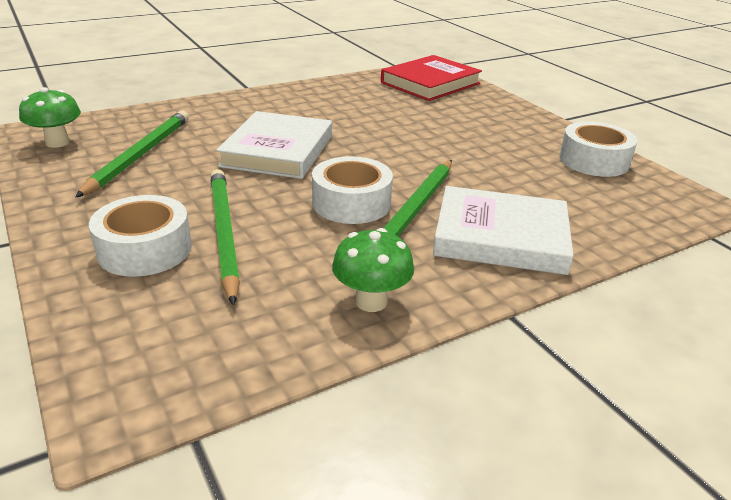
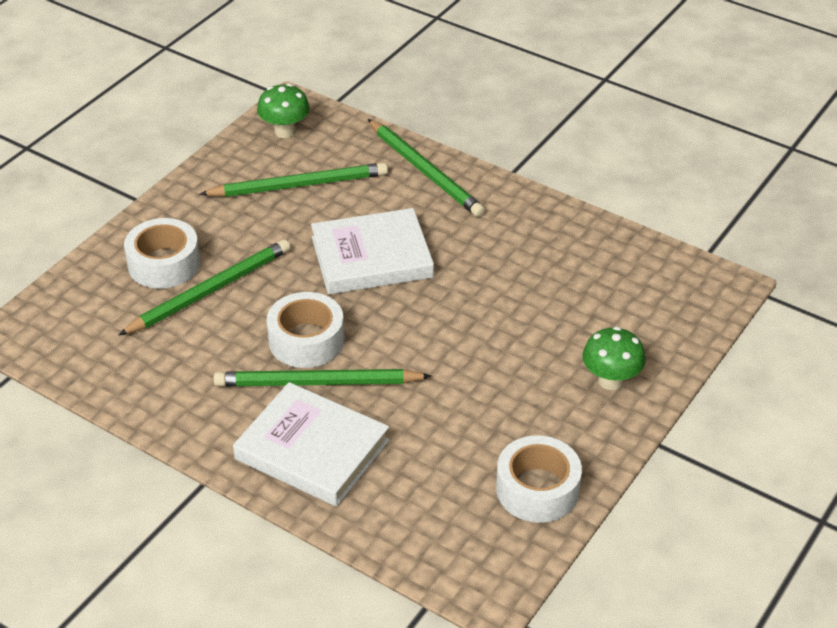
camera: 65 degrees right, 10 degrees up
(205, 109) = (425, 171): none -> green pencil
(371, 301) = (170, 401): green mushroom -> green mushroom (610, 381)
(430, 83) = (664, 298): red book -> none
(500, 236) = (312, 449): white book -> white book turned 45 degrees counterclockwise

